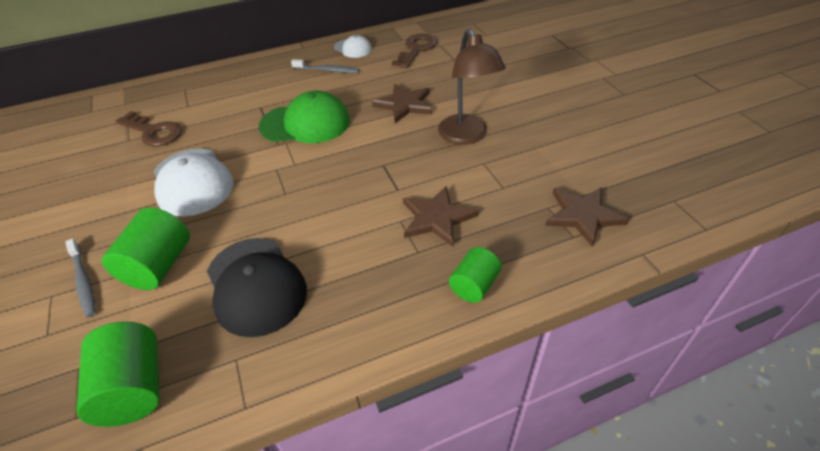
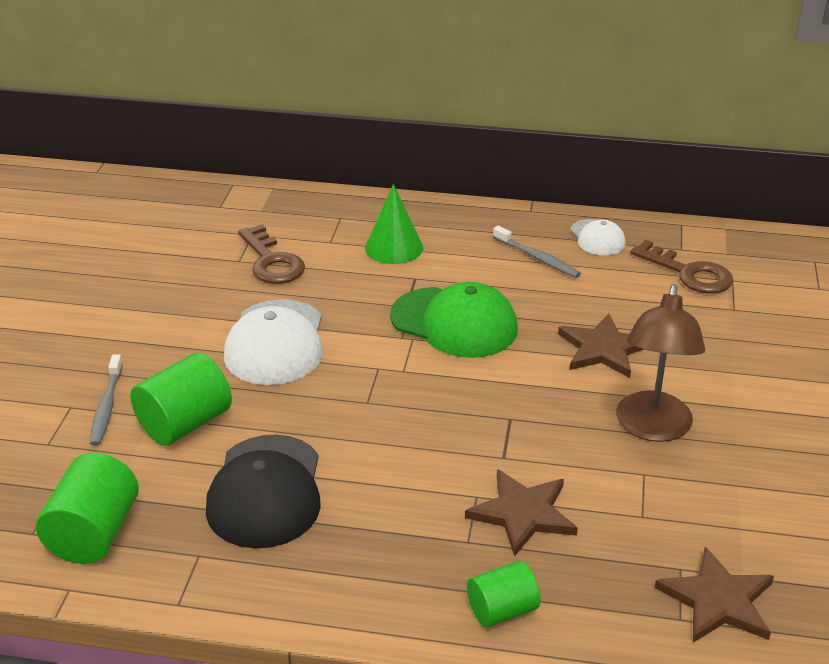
camera: 30 degrees right, 10 degrees down
(233, 95) = (394, 247): none -> green cone
(416, 49) = (689, 273): brown key -> brown key turned 75 degrees clockwise

